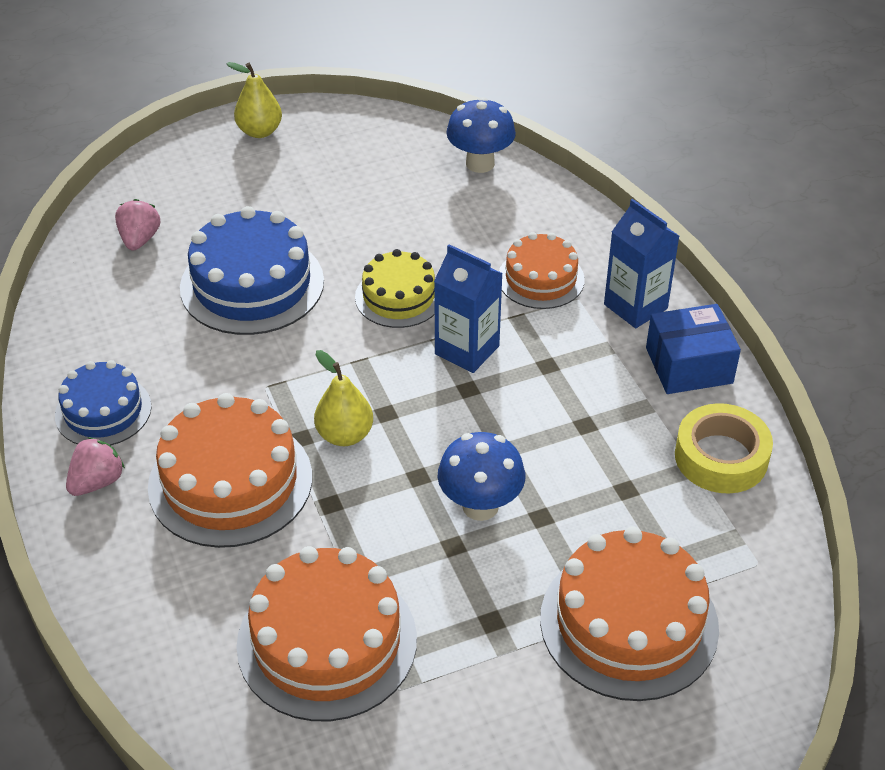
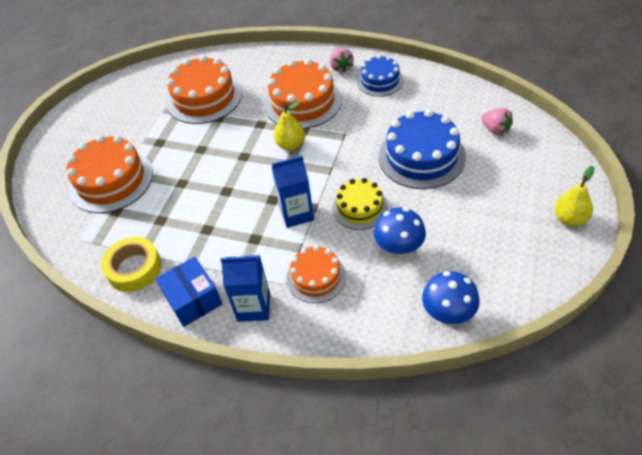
camera: 135 degrees right, 5 degrees up
(480, 506) = (208, 167): blue mushroom -> blue mushroom (399, 250)
(689, 365) = (193, 299): blue box -> blue box turned 60 degrees counterclockwise

